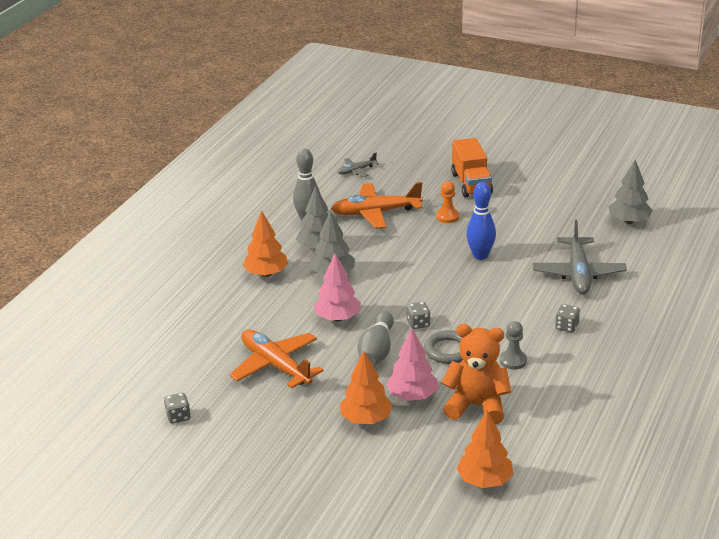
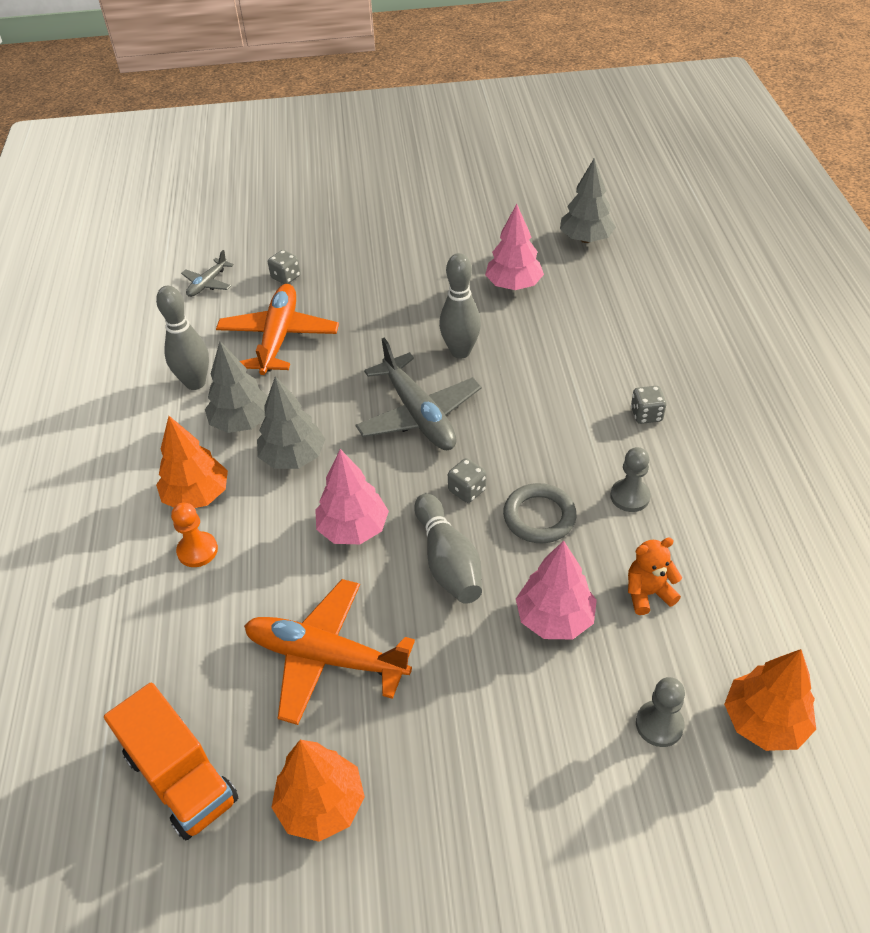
camera: 30 degrees left, 15 degrees up
(178, 417) = (242, 841): grey dice -> grey dice (286, 277)
(366, 419) = (526, 693): orange tree -> orange tree (321, 805)
(375, 213) = (279, 337): orange plane -> orange plane turned 135 degrees clockwise
(425, 459) = (659, 724): none -> grey pawn
(447, 217) = (375, 310): orange pawn -> orange pawn (197, 550)
(471, 184) = (367, 252): orange truck -> orange truck (181, 778)
(477, 406) = (648, 593): orange teddy bear -> orange teddy bear, size x0.55
(480, 256) = (460, 351): blue bowling pin -> grey bowling pin
(551, 231) = (513, 285): none -> pink tree
(578, 274) = (593, 332): grey plane -> grey plane (418, 415)

